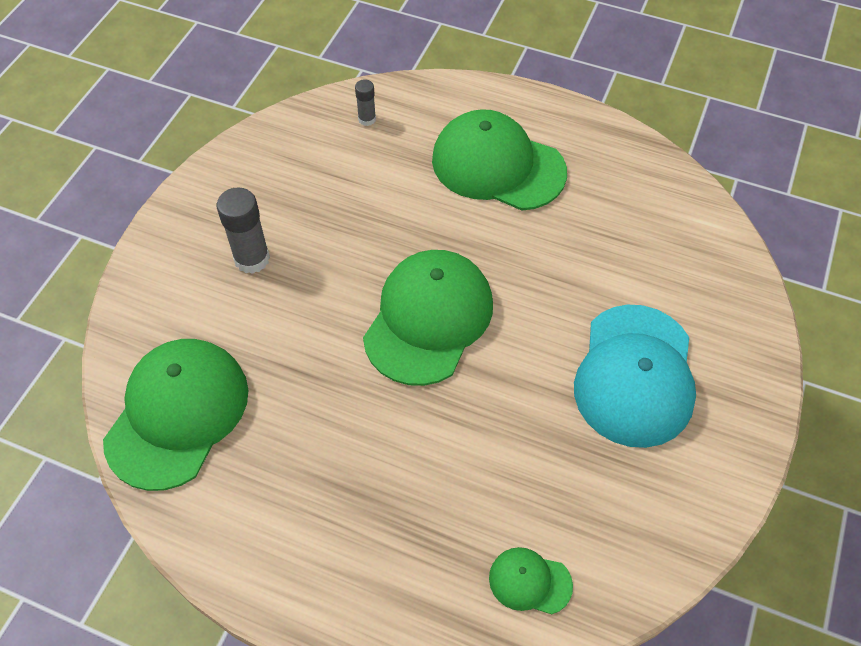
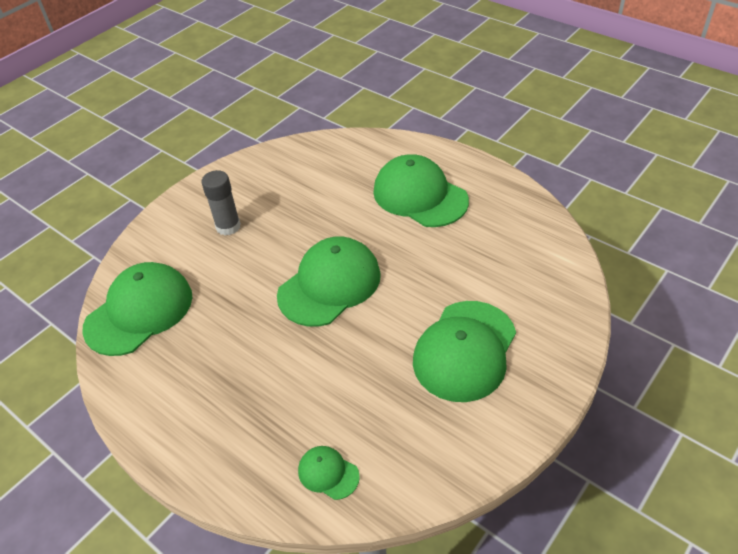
camera: 20 degrees right, 10 degrees down
(367, 119) = (341, 154): grey glue stick -> none
(635, 375) = (465, 350): turquoise cap -> green cap

